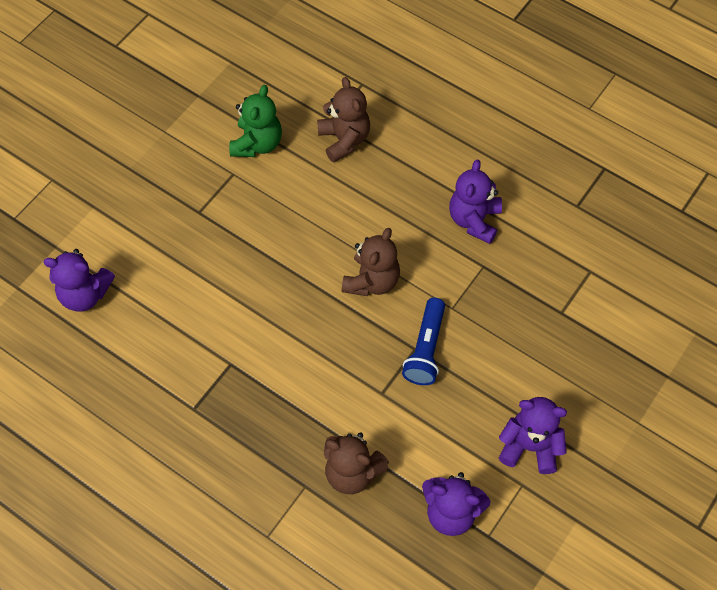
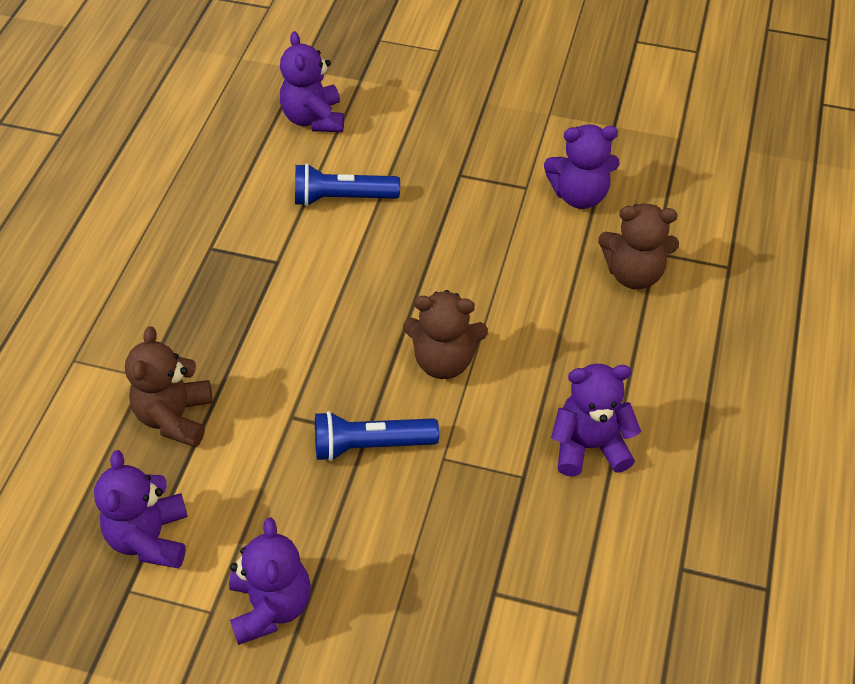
camera: 70 degrees right, 10 degrees down
(185, 299) = (342, 198): none -> blue flashlight
(257, 144) = (579, 195): green teddy bear -> purple teddy bear
(344, 140) = (633, 274): brown teddy bear -> brown teddy bear turned 45 degrees clockwise

